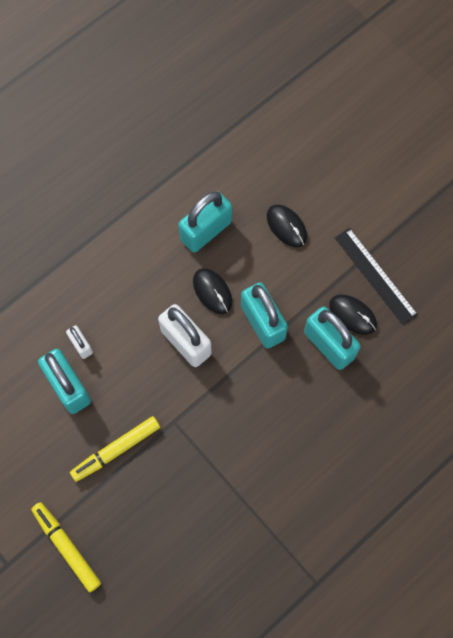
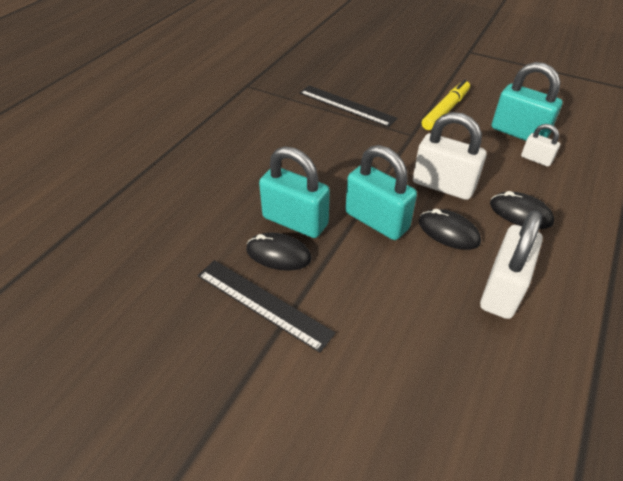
camera: 160 degrees right, 25 degrees down
(66, 547) = (438, 64): yellow marker -> none
(206, 231) = (502, 290): turquoise padlock -> white padlock
(217, 497) = (346, 105): none -> black ruler
(286, 226) = (406, 327): black mouse -> black mouse (520, 213)

